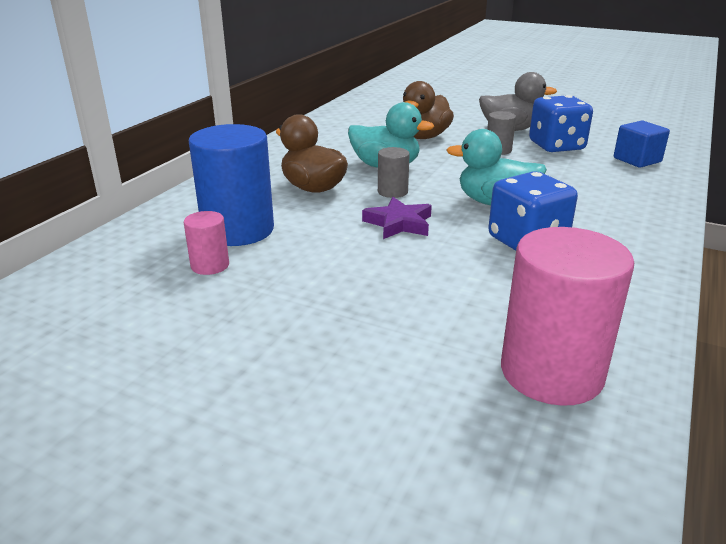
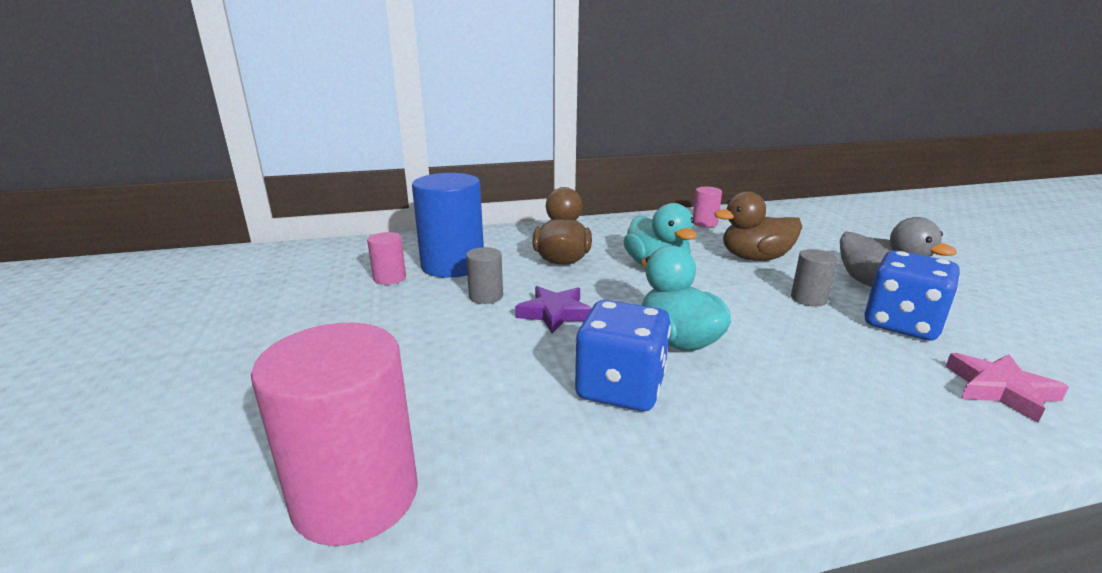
camera: 50 degrees right, 5 degrees down
(343, 124) = (704, 223): none -> pink cylinder
(392, 192) = (611, 288): grey cylinder -> grey cylinder (486, 296)
(637, 160) = (1000, 390): blue cube -> pink star

